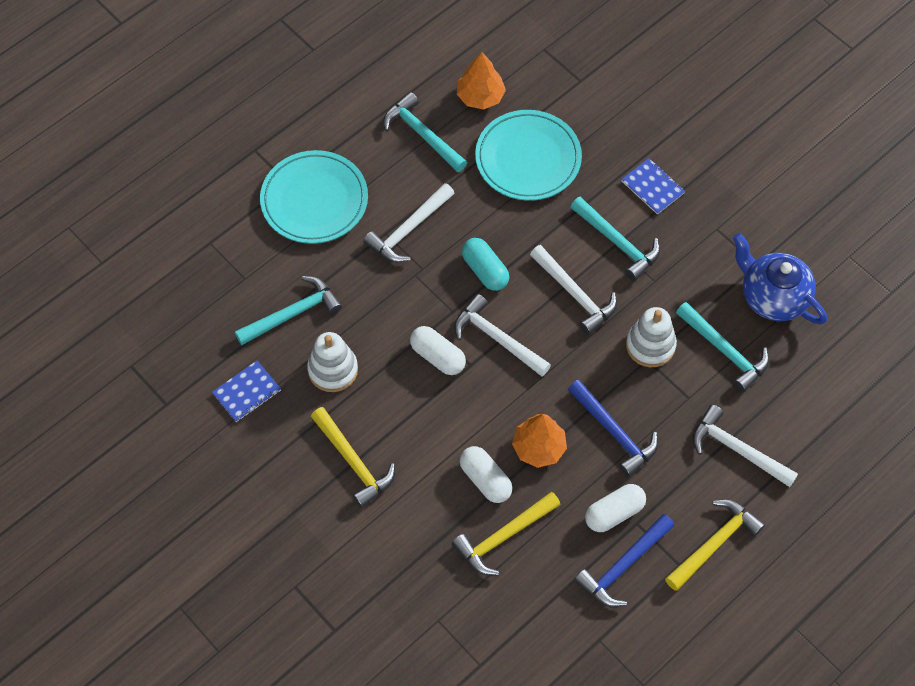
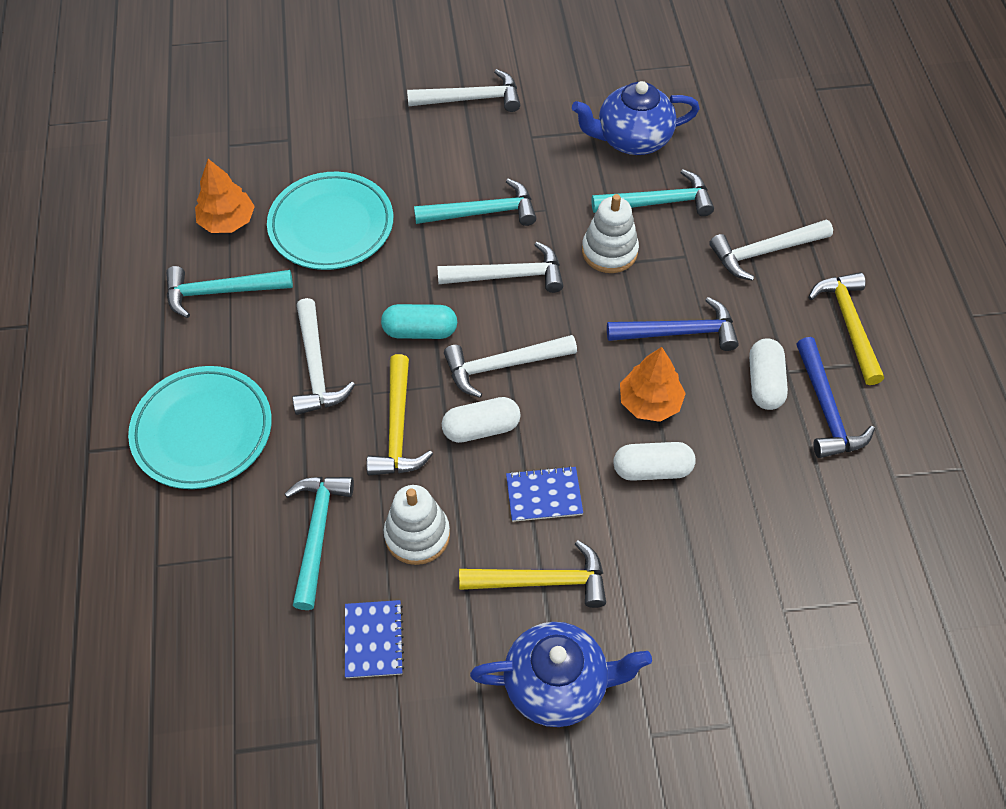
camera: 55 degrees left, 5 degrees down
(290, 513) = (557, 685): none -> blue teapot
(503, 537) = (727, 492): yellow hammer -> yellow hammer (397, 428)
(652, 187) = (449, 154): blue notebook -> blue notebook (544, 495)
(718, 167) = (471, 99): none -> white hammer

